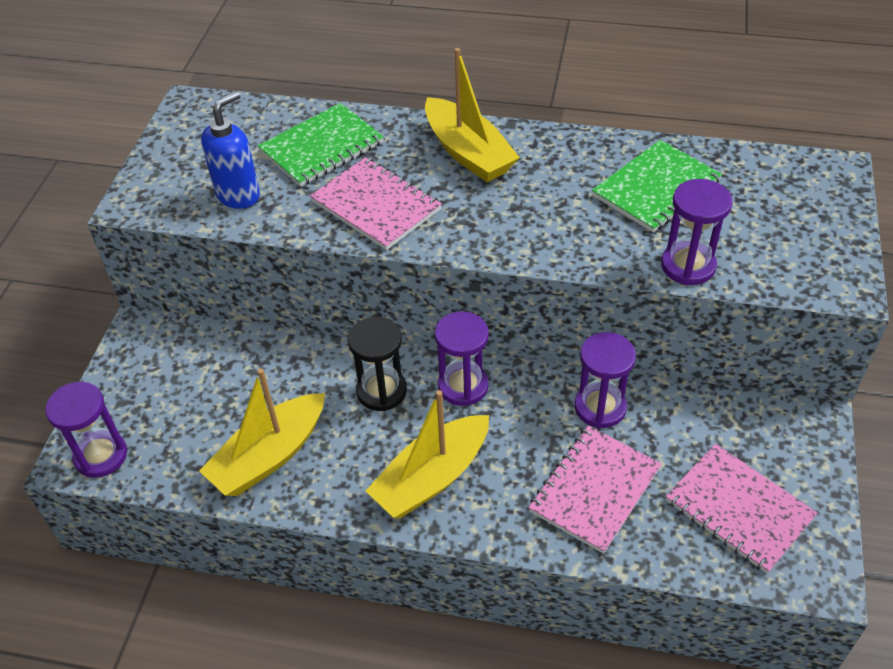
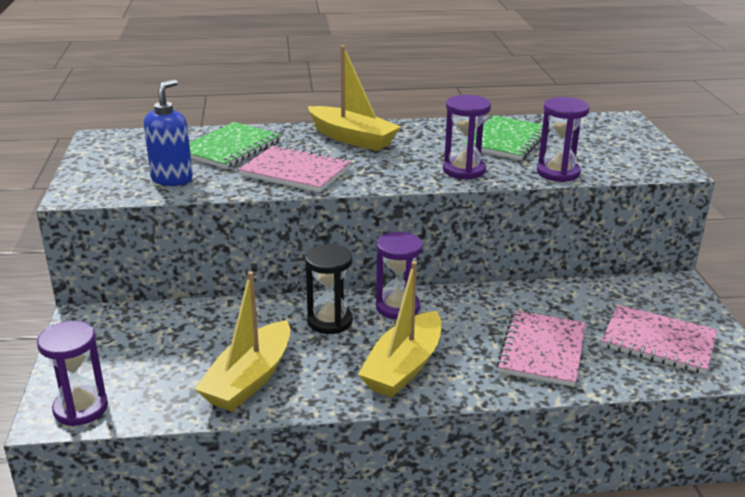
camera: 20 degrees left, 20 degrees down
(600, 407) = (515, 302): purple hourglass -> purple hourglass (464, 170)

